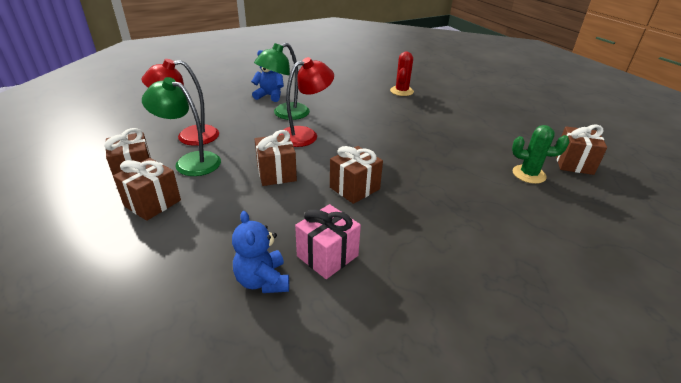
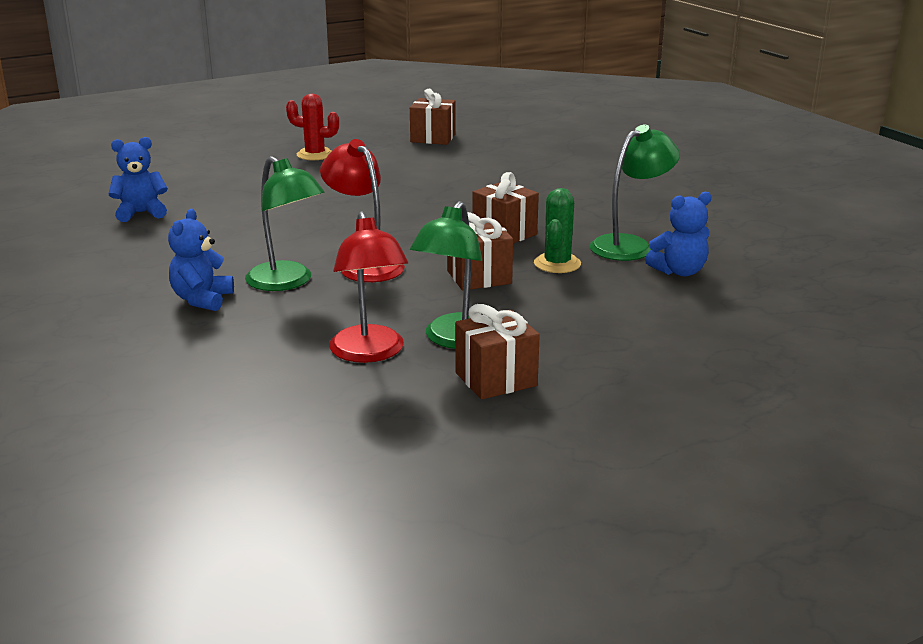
camera: 90 degrees left, 10 degrees down
(152, 203) = (571, 350): brown gift -> none
(327, 256) = (630, 245): pink gift -> green lamp
(381, 77) = (141, 213): none -> blue teddy bear
(401, 91) = (211, 201): red cactus -> red cactus (315, 155)
(529, 174) = (458, 157): green cactus -> green cactus (557, 264)

